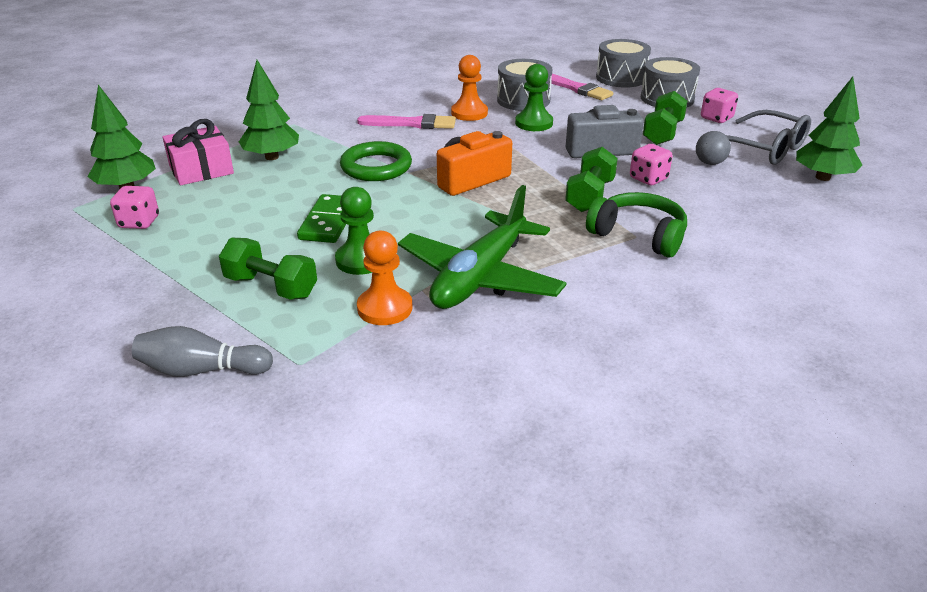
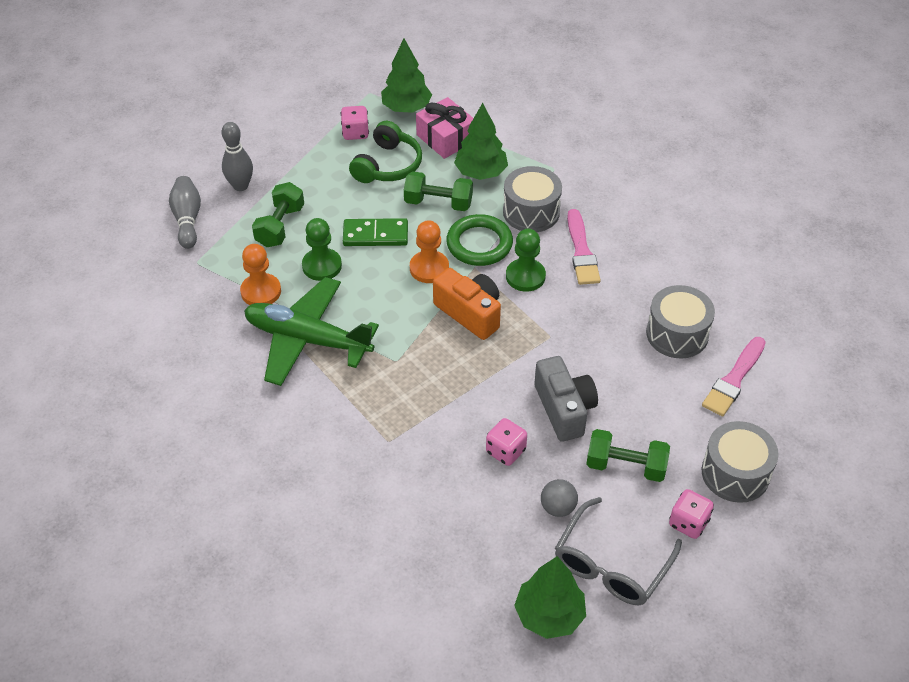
camera: 80 degrees right, 15 degrees up
(166, 316) = (240, 186): none -> grey bowling pin
(469, 113) = (624, 292): orange pawn -> orange pawn (429, 268)
(534, 123) = (615, 348): green pawn -> green pawn (525, 276)
(590, 196) = (457, 404): green dumbbell -> green dumbbell (438, 203)
(621, 78) = (789, 425): grey drum -> grey drum (531, 212)
(638, 235) = (390, 442): green headphones -> green headphones (387, 165)

